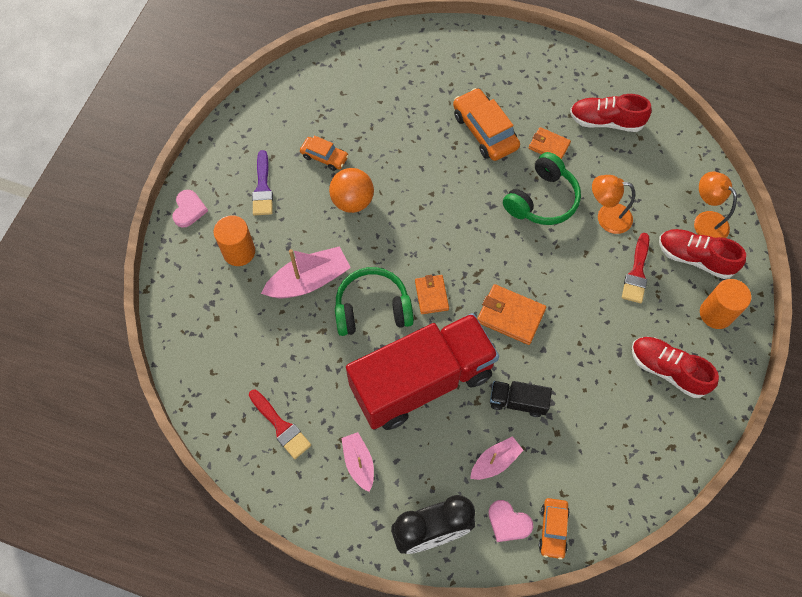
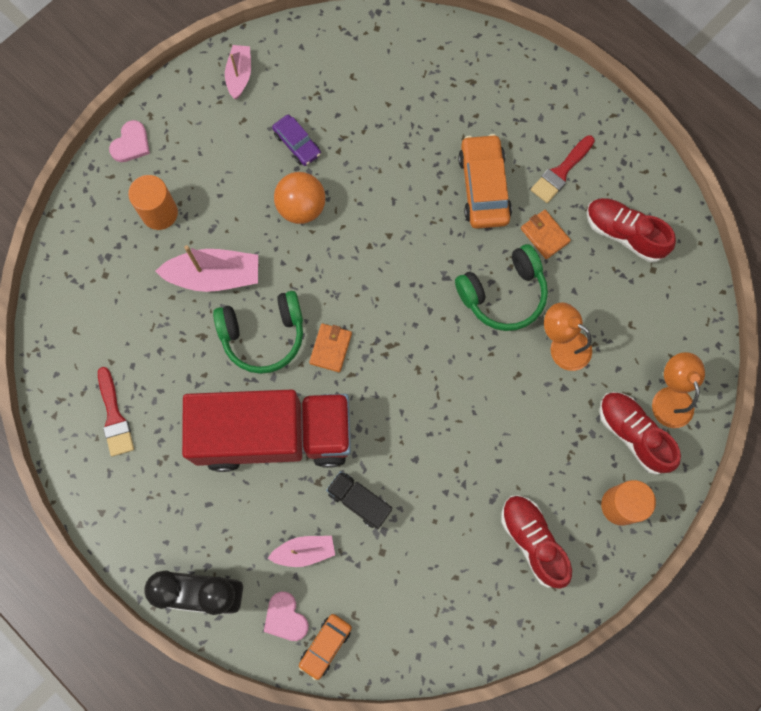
camera: 25 degrees right, 10 degrees up
(263, 188) = (216, 152): purple brush -> none
(324, 157) = (297, 144): orange car -> purple car
(359, 463) = (171, 489): pink boat -> pink boat (239, 75)
(372, 308) = (263, 335): green headphones -> green headphones turned 150 degrees clockwise
(510, 316) = (400, 407): orange wallet -> none
(636, 272) = (560, 421): red brush -> red brush (561, 172)

